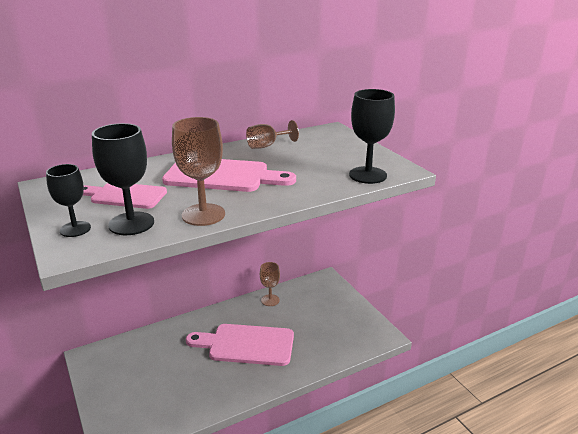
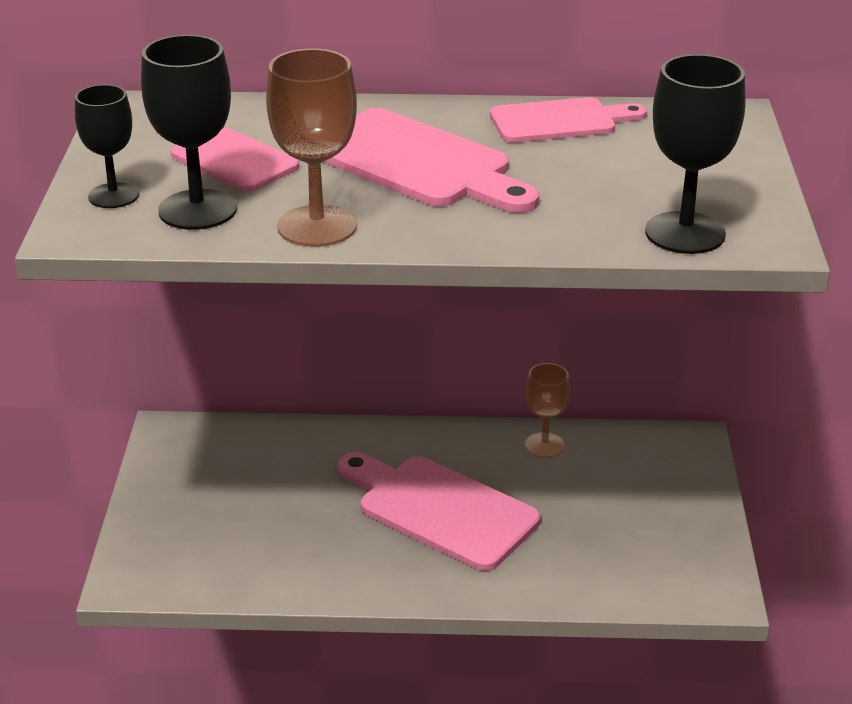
camera: 30 degrees right, 5 degrees up
(267, 146) = (559, 121): brown goblet -> pink cutting board

